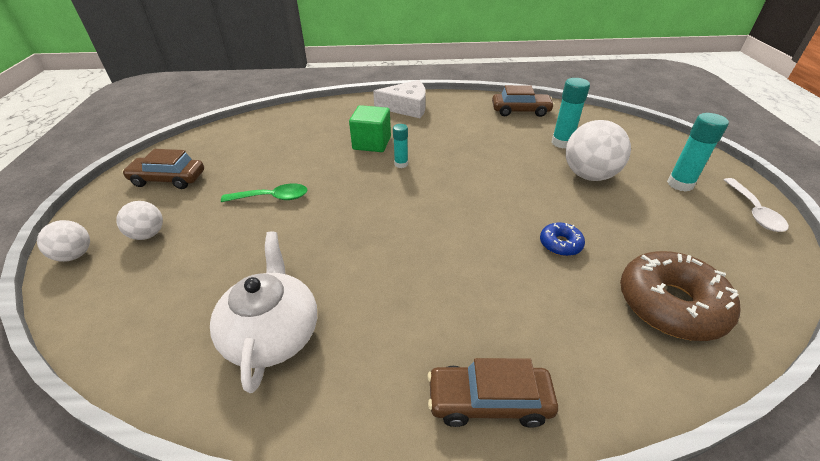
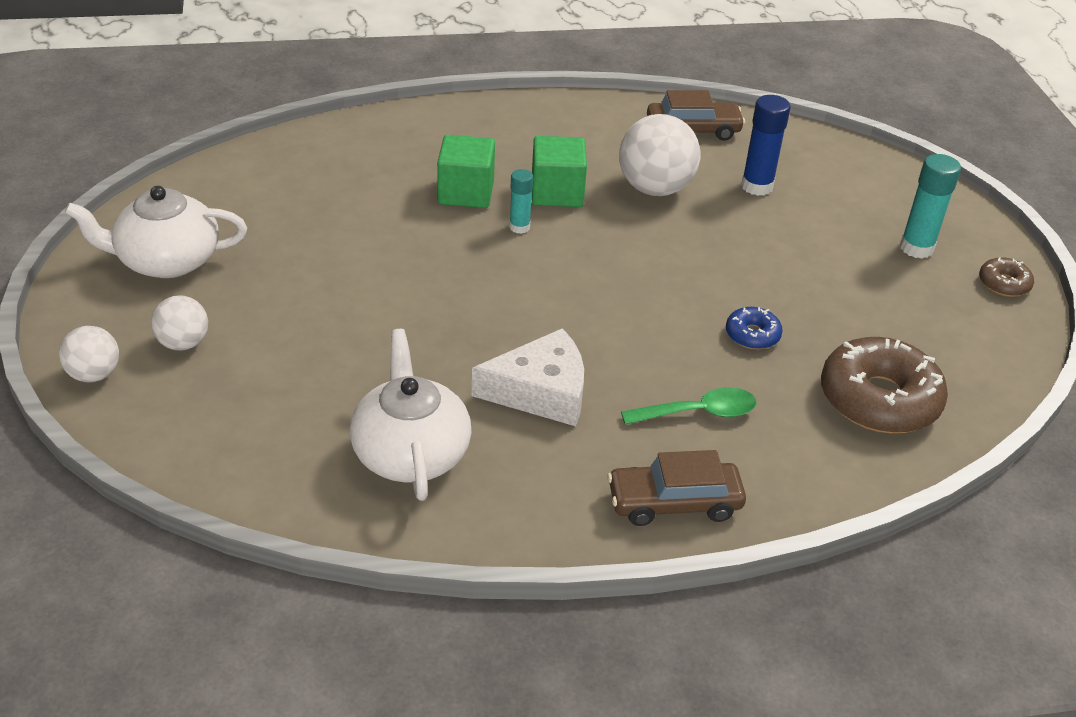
camera: 10 degrees left, 0 degrees up
(168, 179) = (166, 261): brown car -> white teapot
(272, 198) = (341, 285): green spoon -> green spoon (698, 413)
(406, 107) = (507, 125): white cheese -> white cheese (541, 391)
(429, 144) = (557, 192): none -> green cube
(562, 143) = (757, 186): turquoise glue stick -> blue glue stick
(589, 175) = (794, 238): white ball -> white ball (655, 188)
(754, 211) = (1004, 284): white spoon -> brown donut

